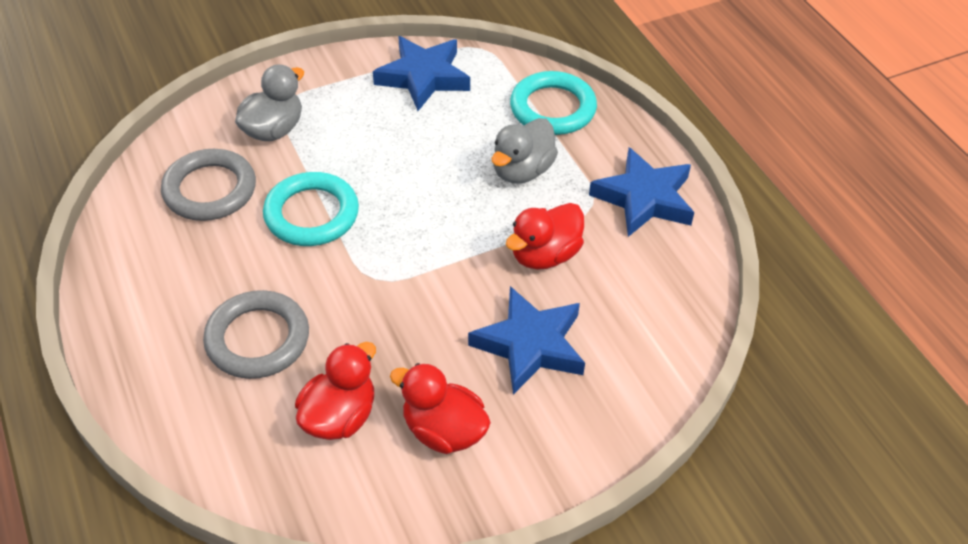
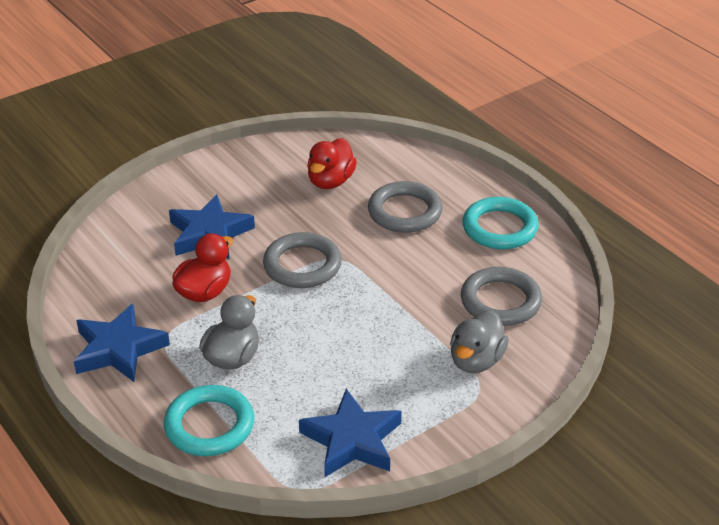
camera: 170 degrees right, 10 degrees down
(311, 214) = (405, 295): turquoise ring -> turquoise ring (499, 228)
(419, 274) = (302, 265): none -> grey ring
(443, 431) = (261, 183): red duck -> none

